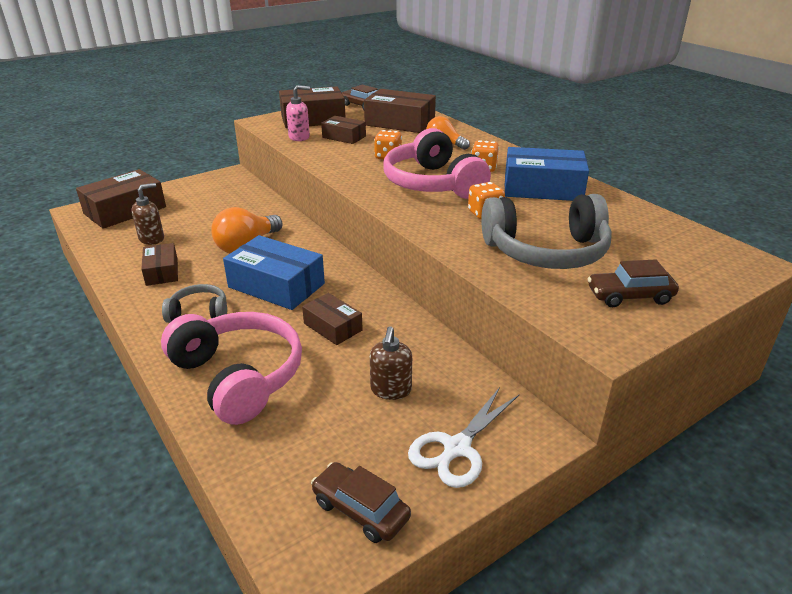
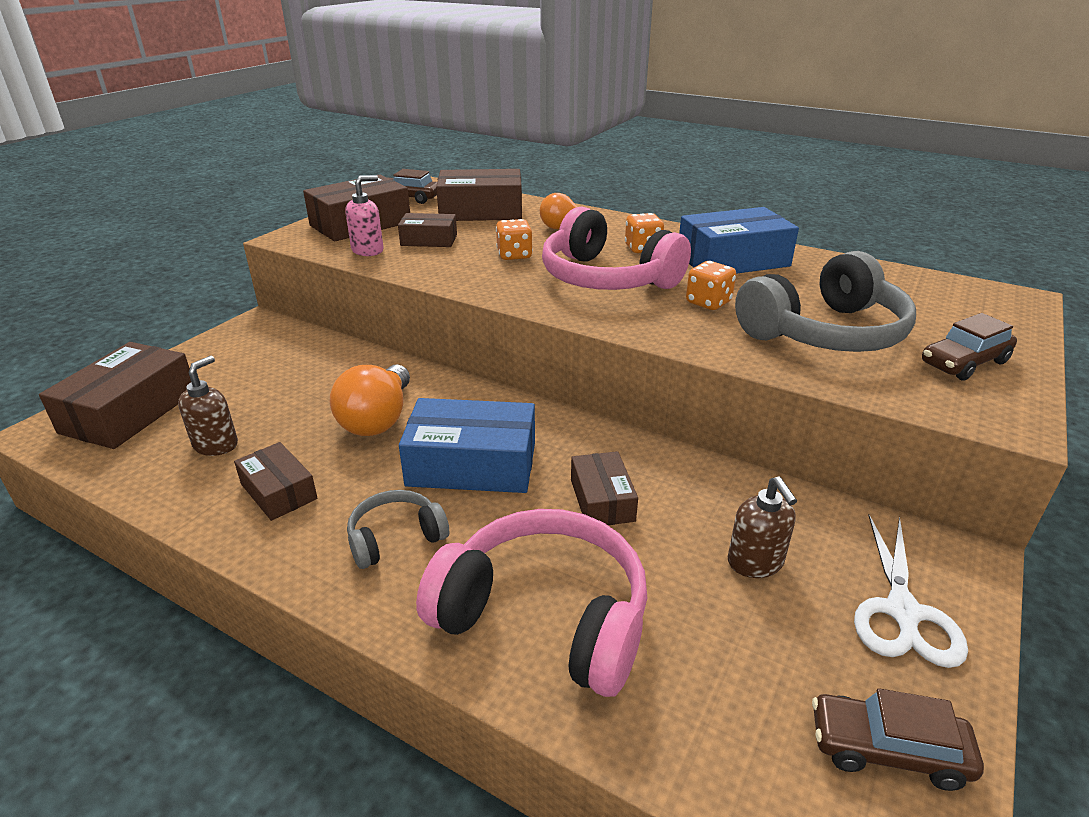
camera: 25 degrees left, 0 degrees up
(332, 327) = (602, 500): brown box -> brown box turned 60 degrees clockwise

